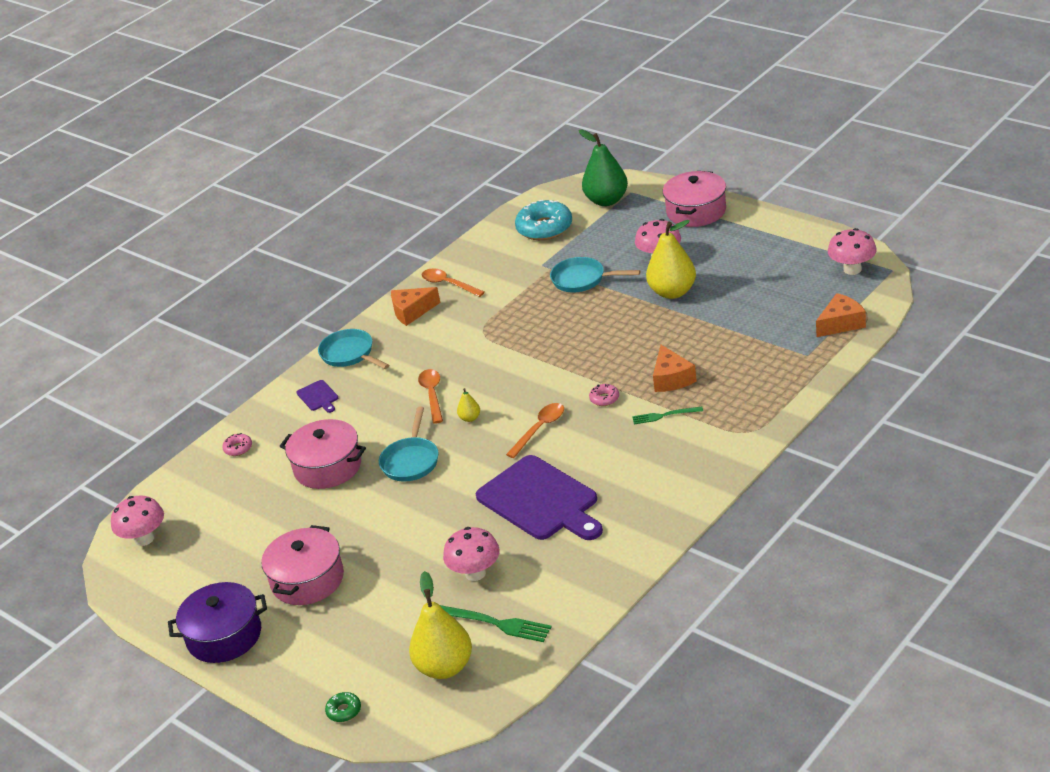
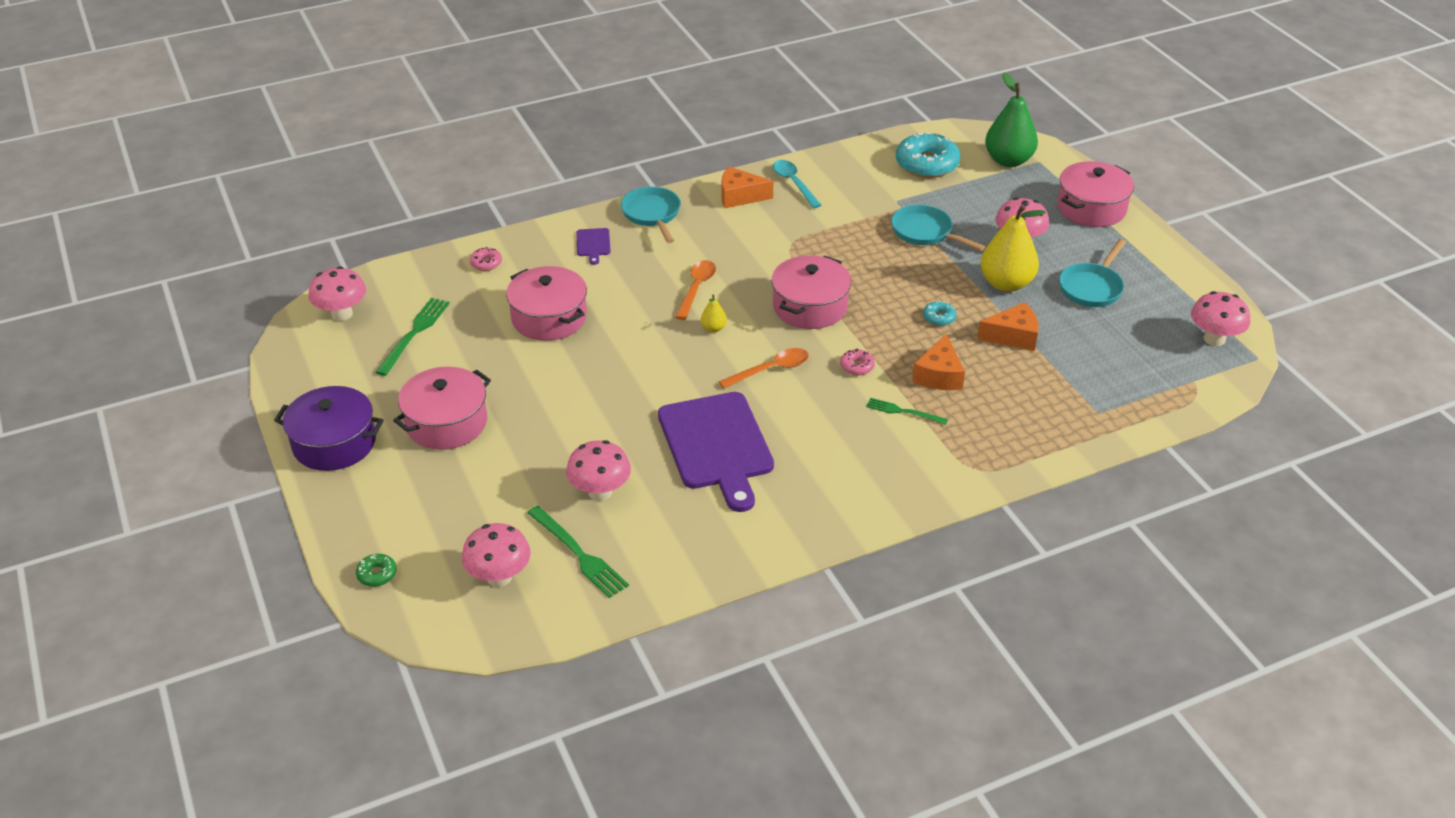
camera: 20 degrees right, 5 degrees up
(222, 527) = (414, 334): none -> green fork
(411, 461) = (627, 347): turquoise pan -> turquoise pan (1092, 287)
(445, 667) = (499, 577): yellow pear -> pink mushroom
(448, 284) = (793, 183): orange spoon -> turquoise spoon
(534, 371) = (810, 307): none -> pink pot
(640, 337) = (939, 317): none -> turquoise donut
(841, 323) = (1160, 394): orange cheese -> orange cheese (1013, 336)

